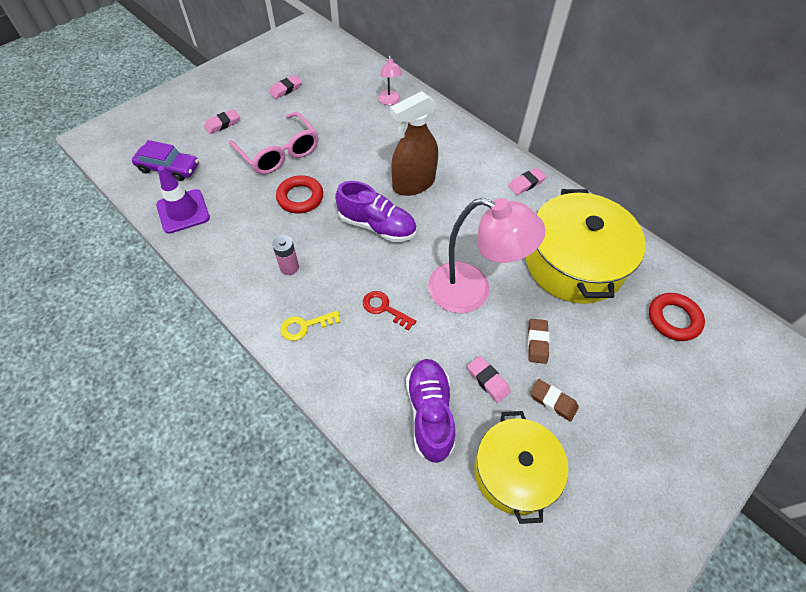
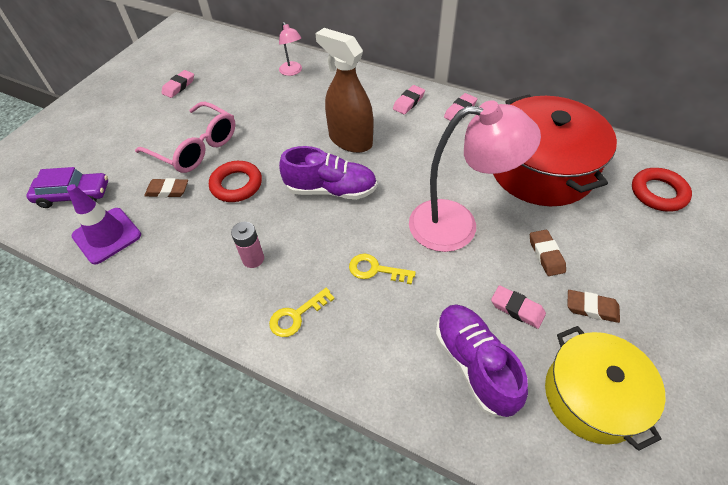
camera: 15 degrees left, 5 degrees down
(222, 124) = (121, 135): pink eraser -> pink eraser (408, 102)
(243, 186) = (167, 190): none -> brown eraser
(384, 308) = (375, 270): red key -> yellow key
(413, 184) = (350, 140): brown spray bottle -> brown spray bottle turned 90 degrees clockwise
(574, 263) = (541, 169): yellow pot -> red pot

